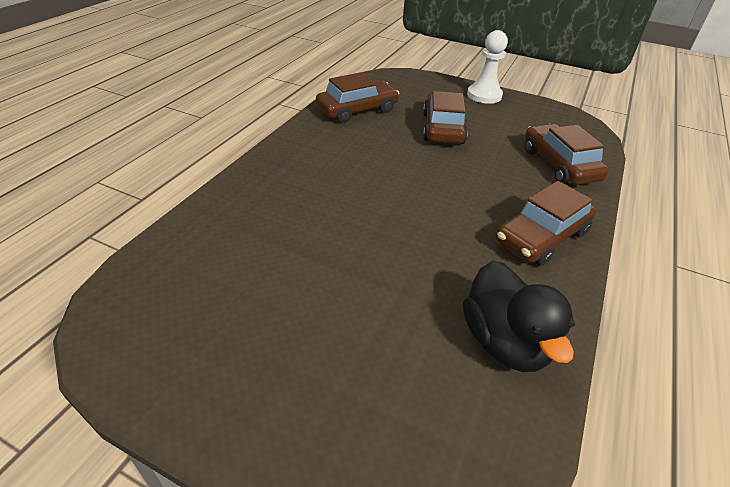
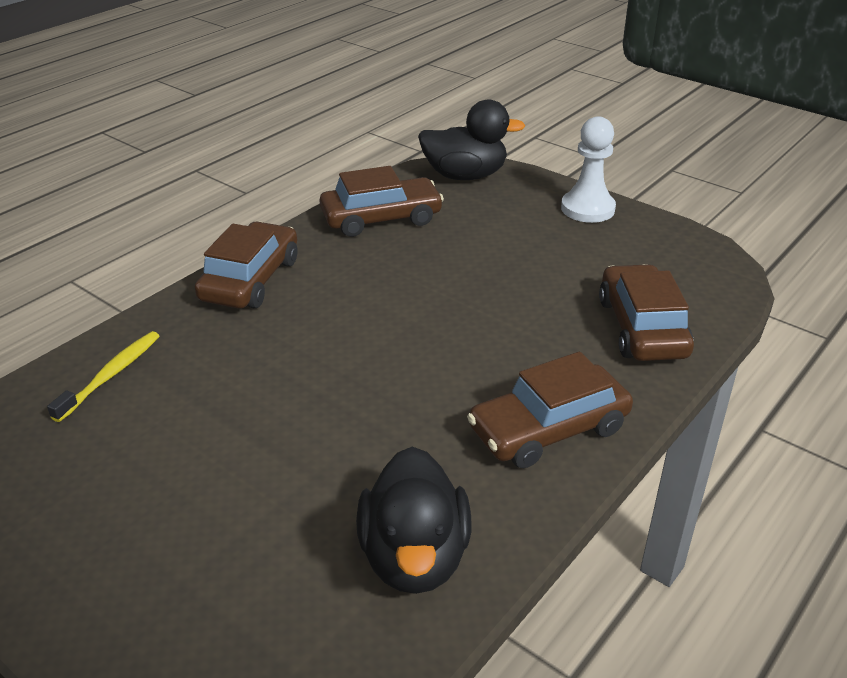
camera: 15 degrees right, 5 degrees down
(211, 236) = (111, 375): none -> yellow toothbrush
(397, 80) = (465, 175): none -> black duck
(442, 128) = (493, 256): brown car -> brown car (250, 280)

